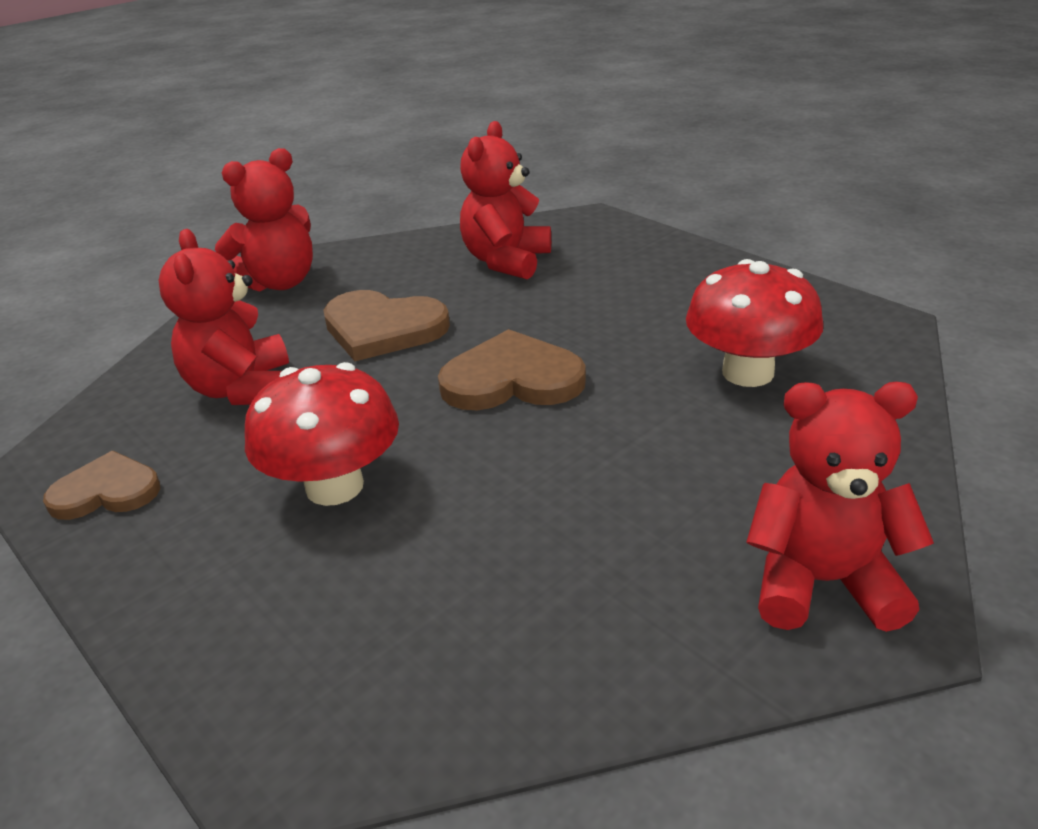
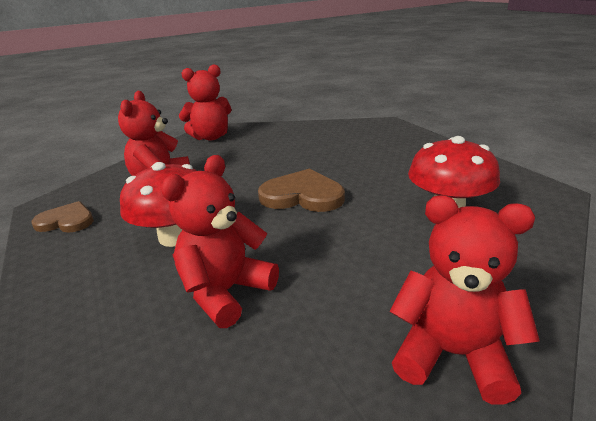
camera: 15 degrees right, 5 degrees down
(383, 329) = (248, 163): brown heart -> none
(506, 261) = (329, 138): red teddy bear -> red teddy bear (226, 292)

